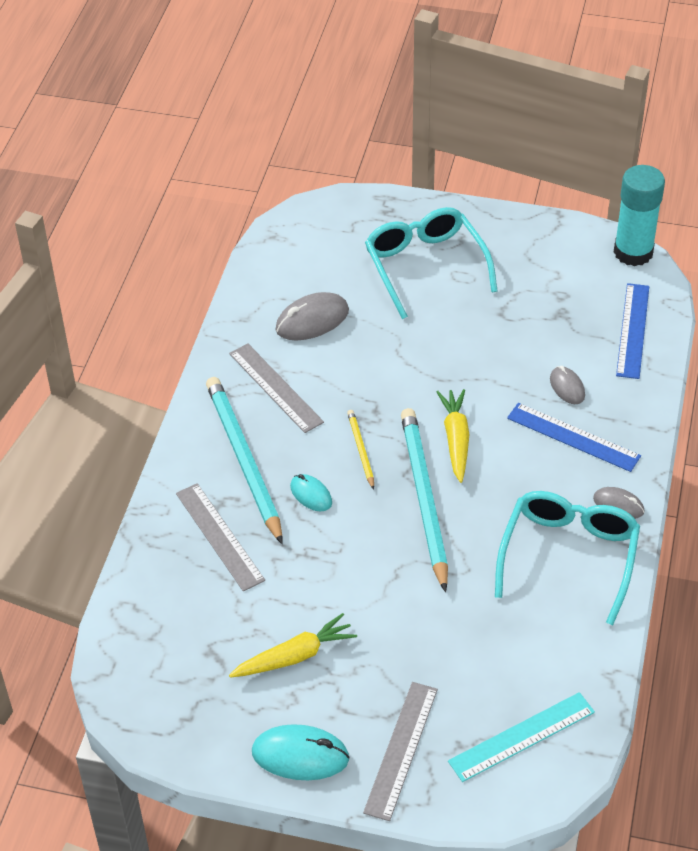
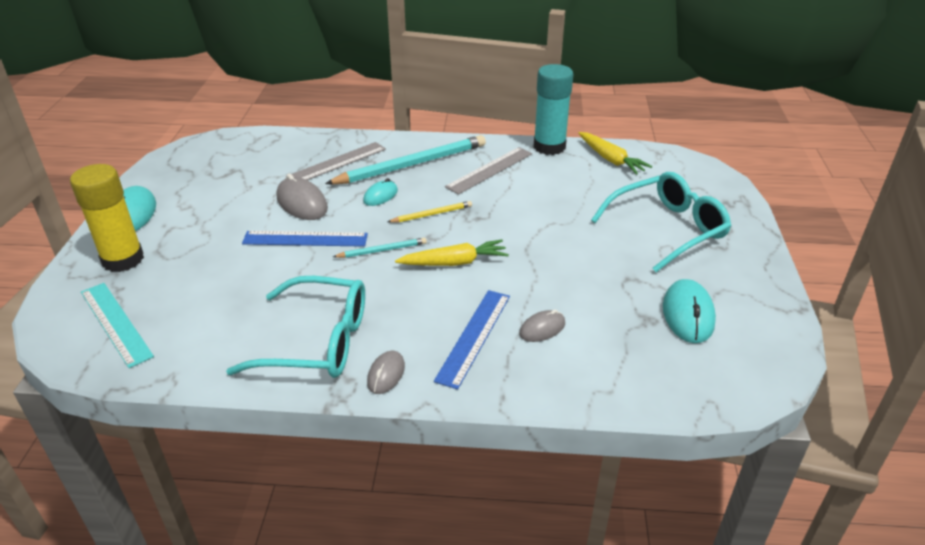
camera: 80 degrees right, 10 degrees down
(295, 656) = (223, 204): yellow carrot -> yellow carrot (610, 159)
(312, 320) = (570, 179): grey mouse -> grey mouse (302, 203)
(401, 750) = (123, 259): grey ruler -> yellow glue stick
(424, 498) = (382, 250): turquoise pencil -> turquoise pencil, size x0.47
(558, 286) = (688, 314): none -> turquoise mouse
(632, 330) = (648, 375): blue ruler -> blue ruler (305, 239)
(633, 252) = (777, 371): turquoise glue stick -> turquoise glue stick (549, 146)

